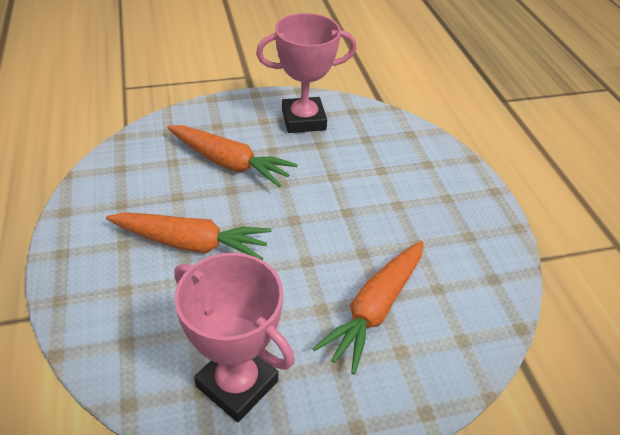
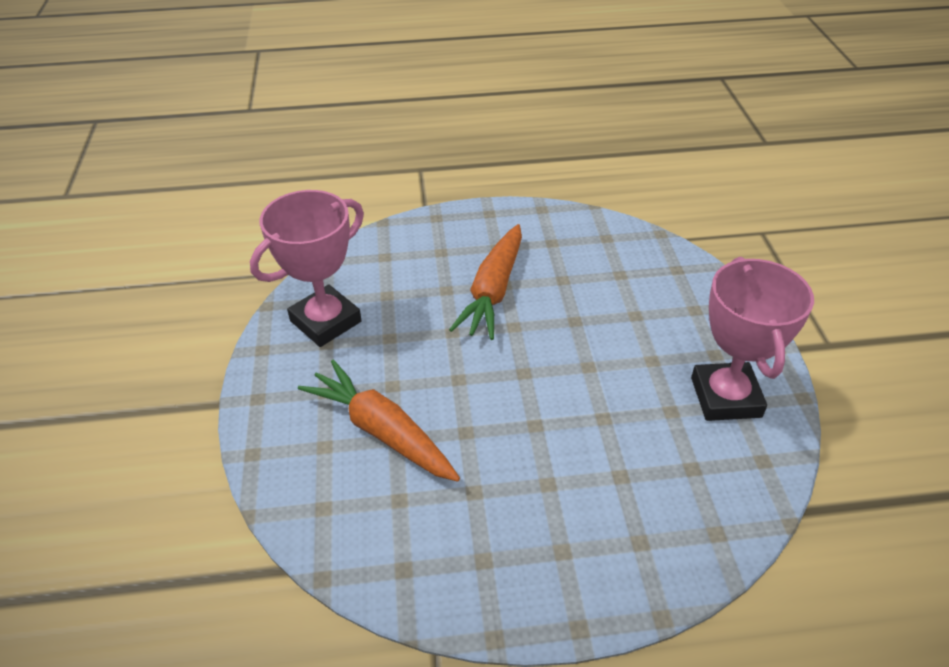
camera: 100 degrees right, 0 degrees up
(230, 163) = (621, 320): orange carrot -> none

